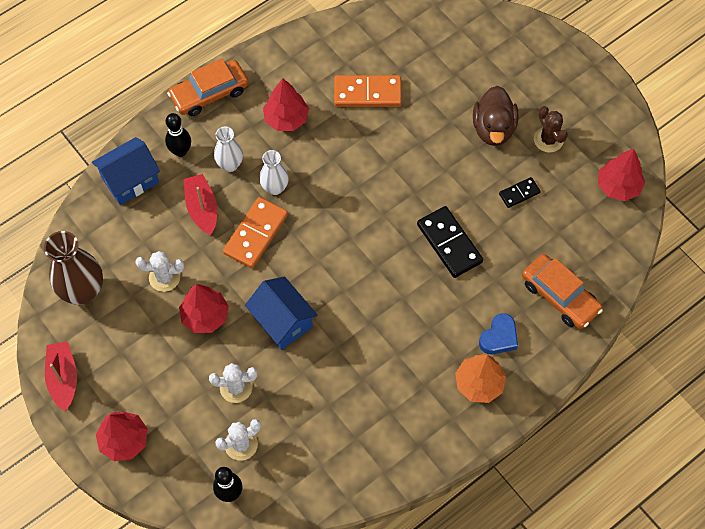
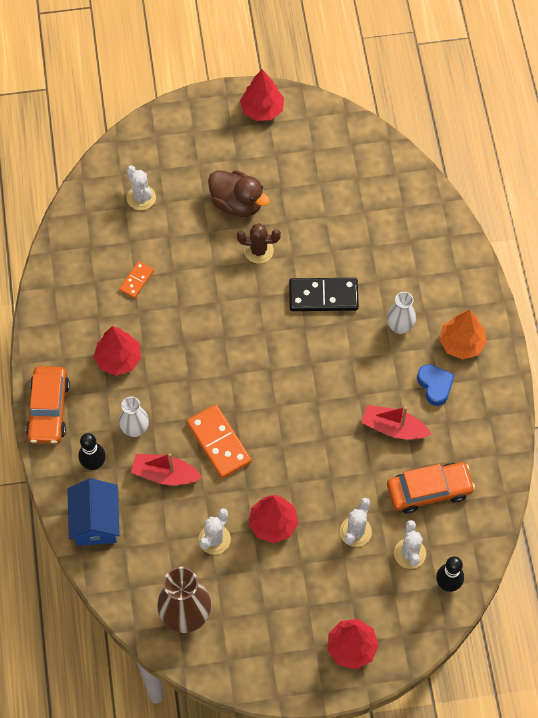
camera: 60 degrees left, 0 degrees up
(63, 378) = (262, 672): red boat -> red boat (393, 428)
(275, 188) = (182, 404): white vase -> white vase (399, 326)
(282, 321) = (316, 463): blue house -> none
(367, 93) = (136, 280): orange domino -> orange domino, size x0.55
(447, 55) = (141, 198): none -> white cactus
(499, 337) = (430, 306): blue heart -> blue heart (435, 386)
(519, 193) = (310, 219): black domino -> none
(548, 139) = (274, 169): brown cactus -> brown cactus (258, 250)
(559, 296) = (420, 242): orange car -> orange car (429, 490)
(618, 186) = (350, 144): red tree -> red tree (262, 109)

